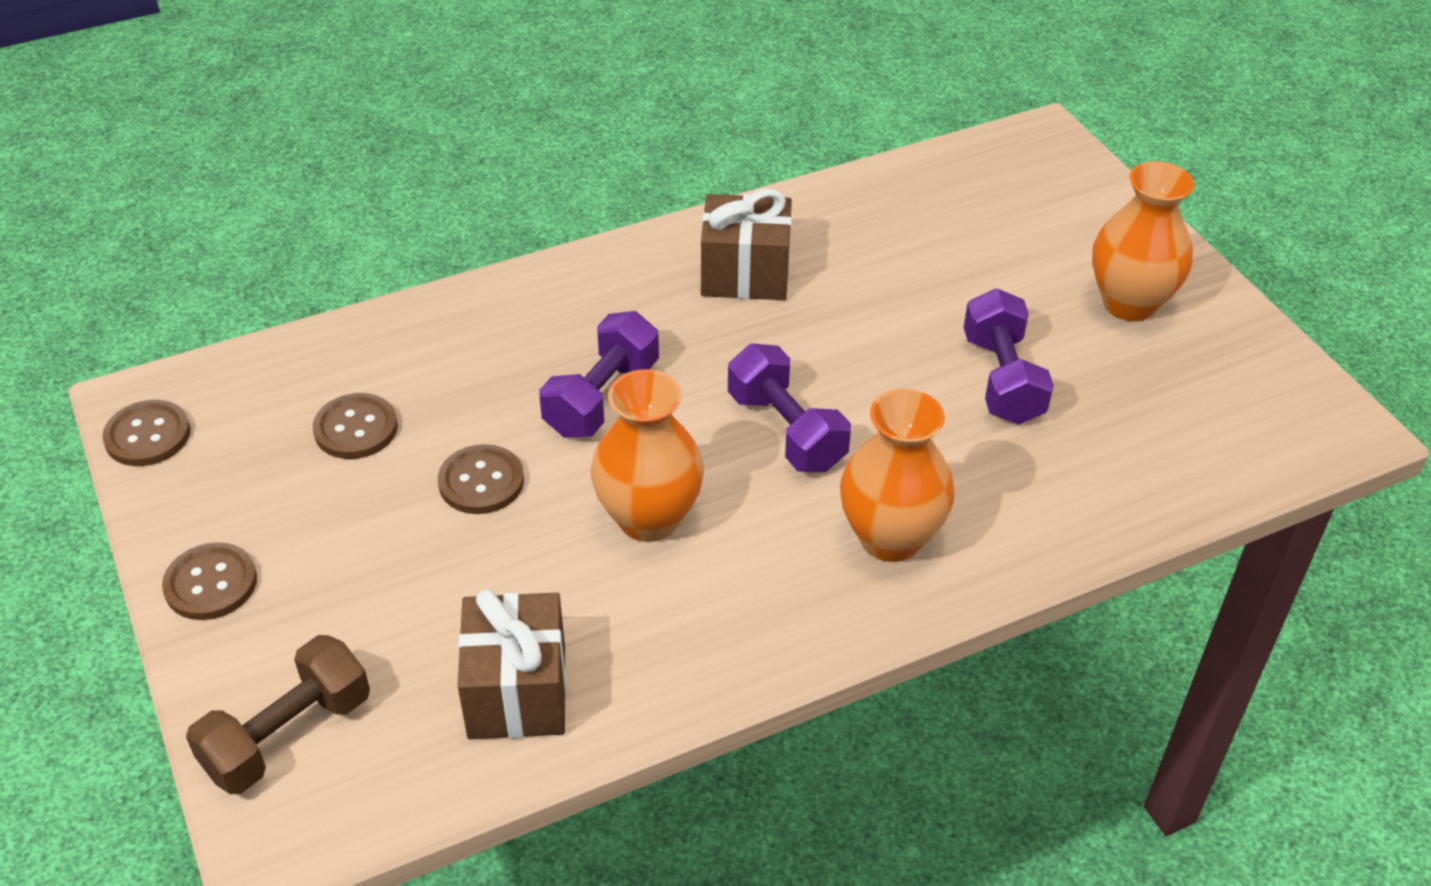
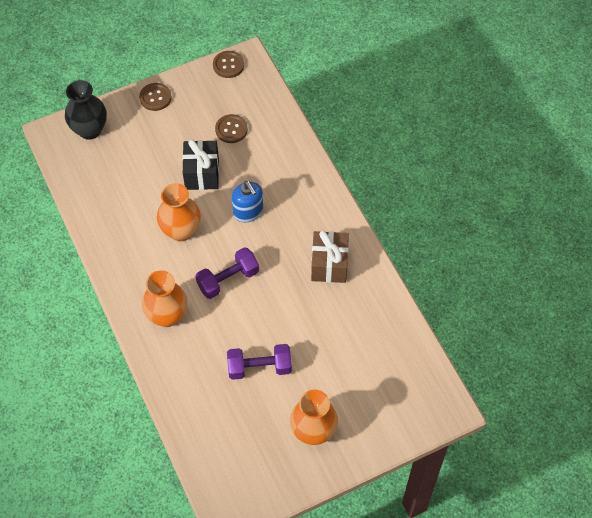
camera: 90 degrees right, 15 degrees up
(287, 735) = (90, 130): brown dumbbell -> black vase
(481, 482) = (202, 173): brown button -> black gift
(517, 692) = (102, 193): brown gift -> none
(602, 397) = (248, 212): purple dumbbell -> blue soap dispenser

